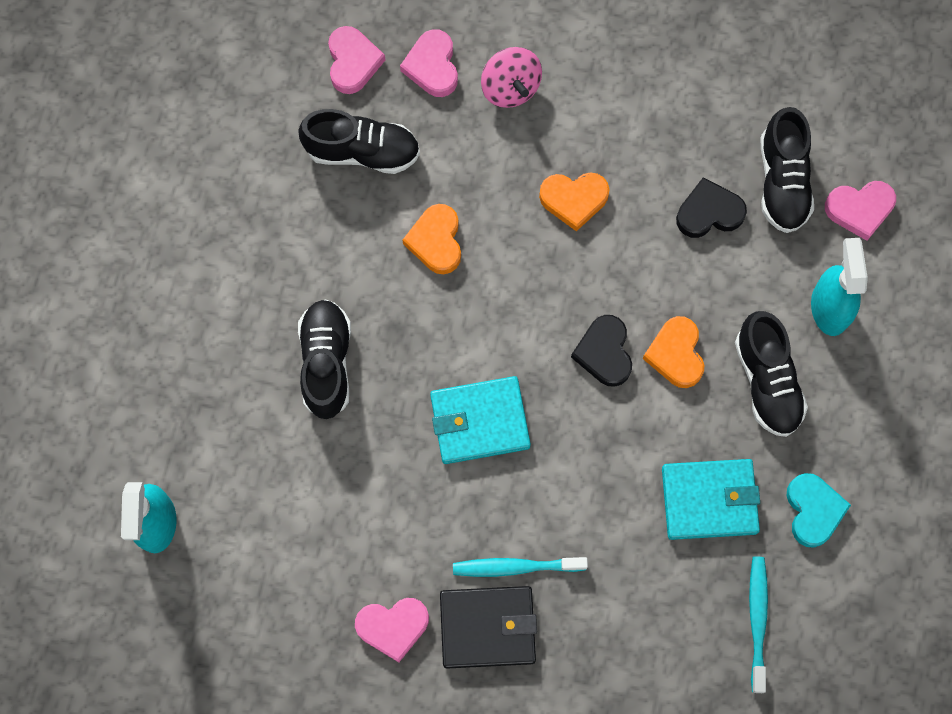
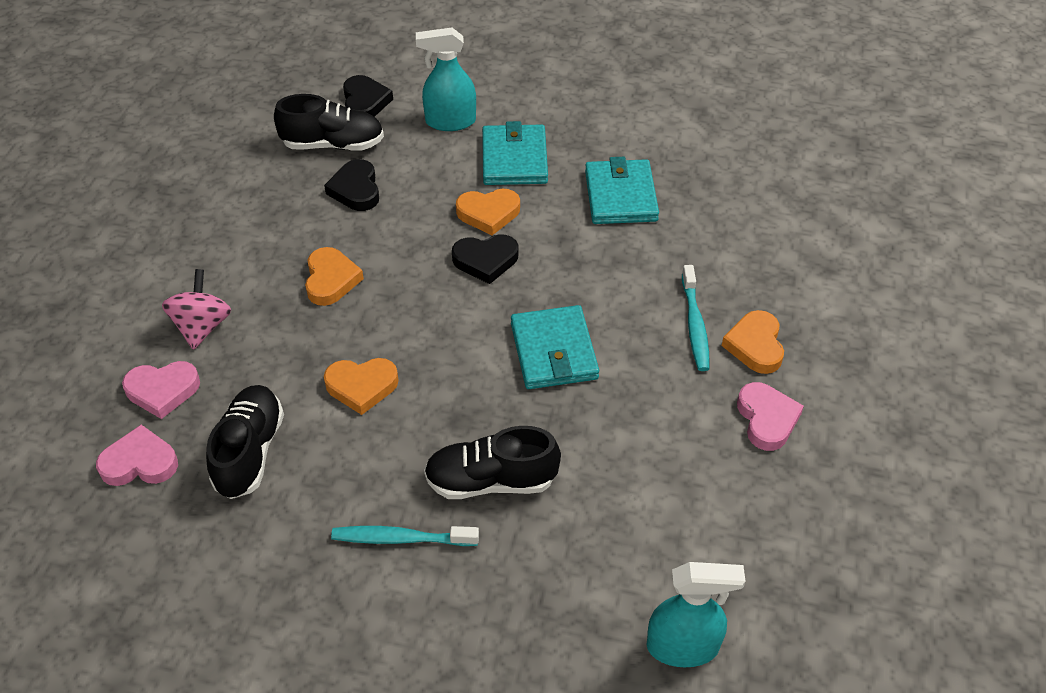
camera: 90 degrees left, 25 degrees down
(487, 627) = (755, 345): black wallet -> orange heart
(510, 87) = (202, 326): pink spinning top -> pink spinning top turned 60 degrees counterclockwise
(757, 620) = (720, 170): turquoise toothbrush -> turquoise toothbrush (401, 538)
(767, 381) = (514, 159): black shoe -> turquoise wallet
(813, 510) = (624, 136): turquoise heart -> none
(859, 209) = (365, 102): pink heart -> black heart

